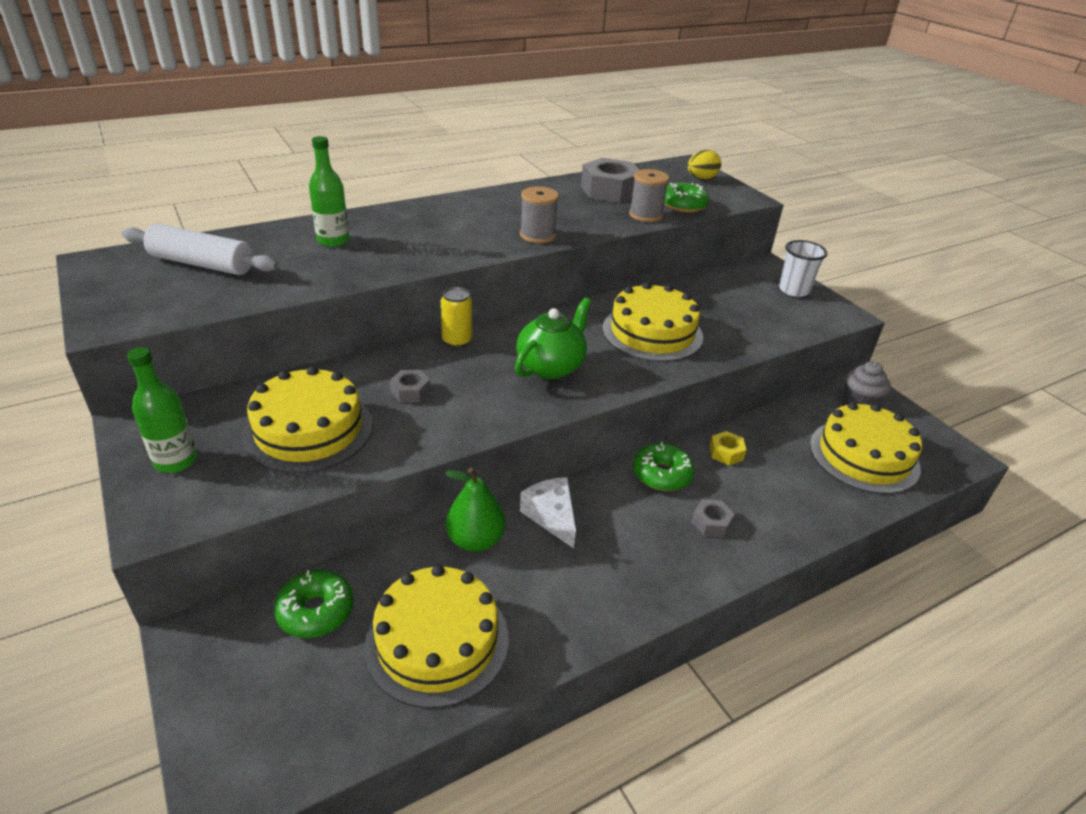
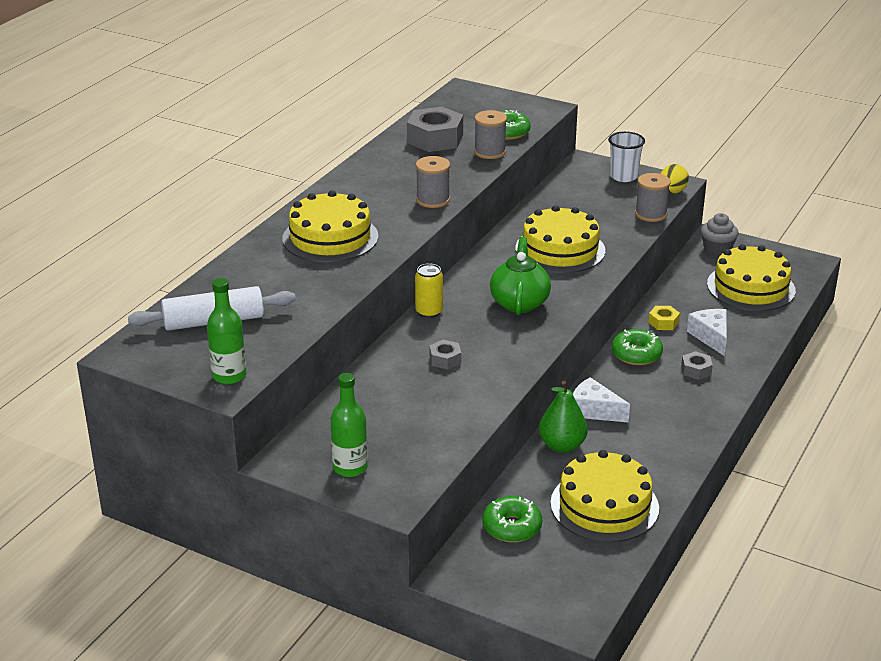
camera: 30 degrees left, 5 degrees down
(309, 430) = (411, 412): yellow cake -> yellow cake (330, 237)
(333, 241) = (284, 264): green bottle -> green bottle (229, 376)
(701, 178) = (491, 101): yellow egg -> yellow egg (672, 192)
(765, 492) = (711, 337): none -> white cheese
(786, 333) = (651, 214): none -> grey spool

